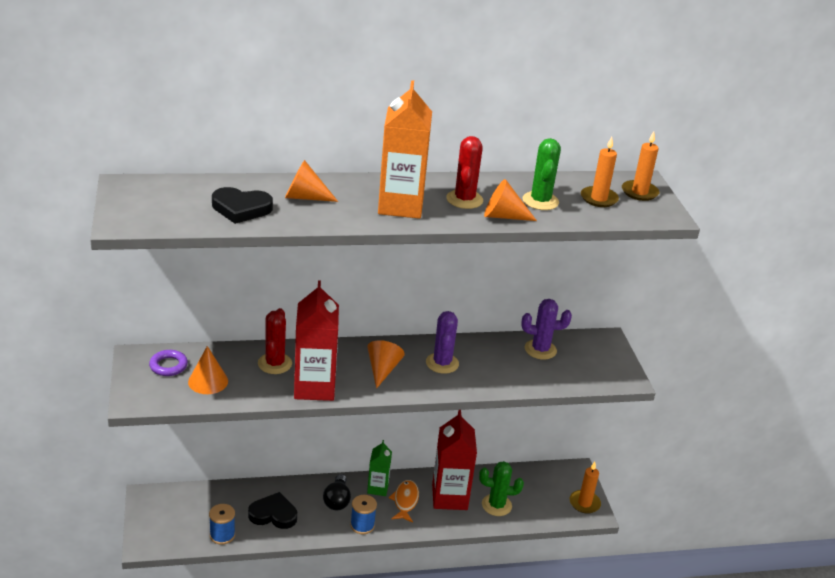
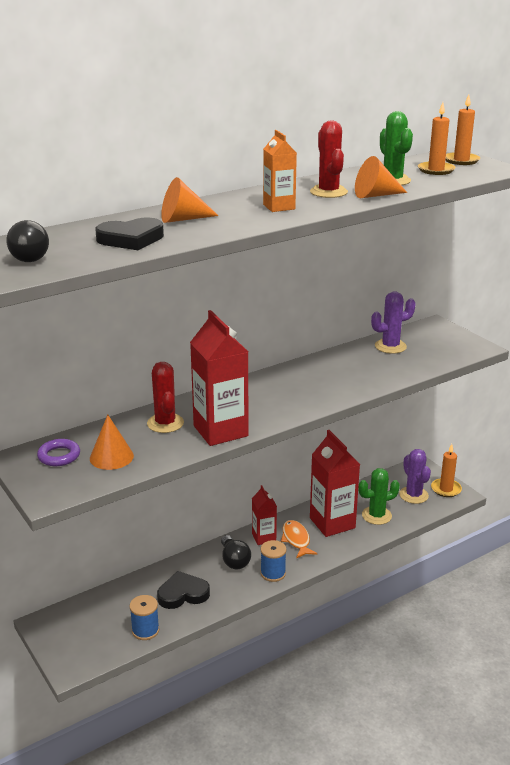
camera: 20 degrees left, 5 degrees down
(147, 205) = (30, 256): none -> black light bulb
(378, 488) = (264, 537): green carton -> red carton
(382, 370) = (270, 399): orange cone -> none
(400, 206) = (279, 207): orange carton -> orange carton, size x0.56
(442, 363) = (318, 379): purple cactus -> purple cactus (413, 495)

